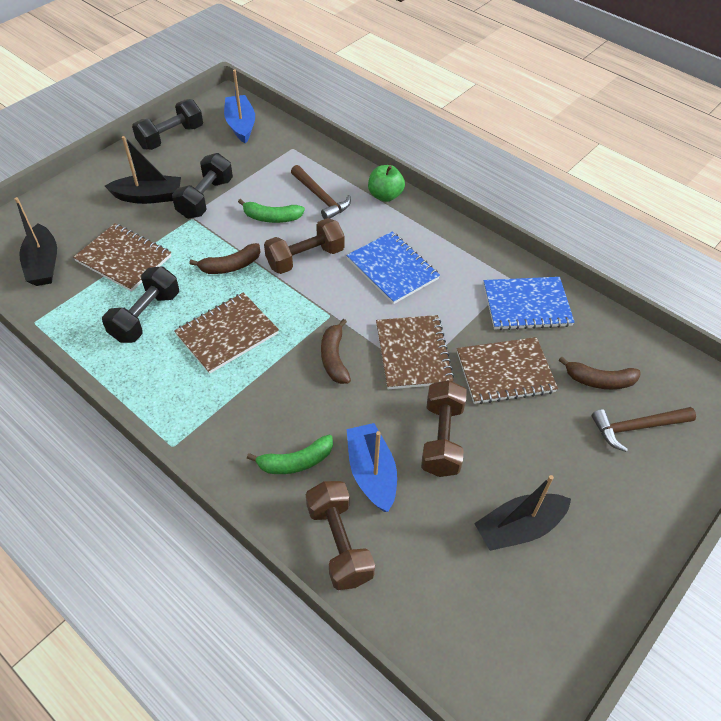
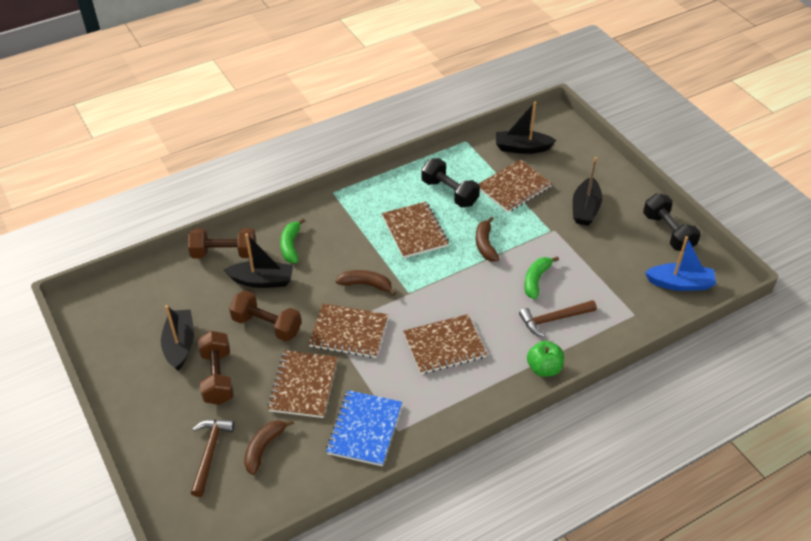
camera: 110 degrees right, 5 degrees down
(205, 198) = (573, 242): black dumbbell -> none
(305, 258) = (478, 291): brown dumbbell -> brown dumbbell (218, 377)
(371, 473) = (262, 281): blue boat -> black boat
(392, 269) = (444, 346): blue notebook -> brown notebook

